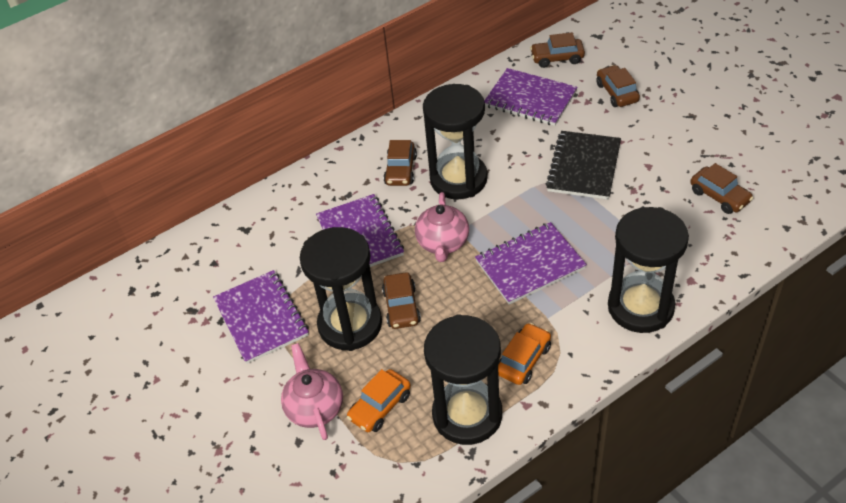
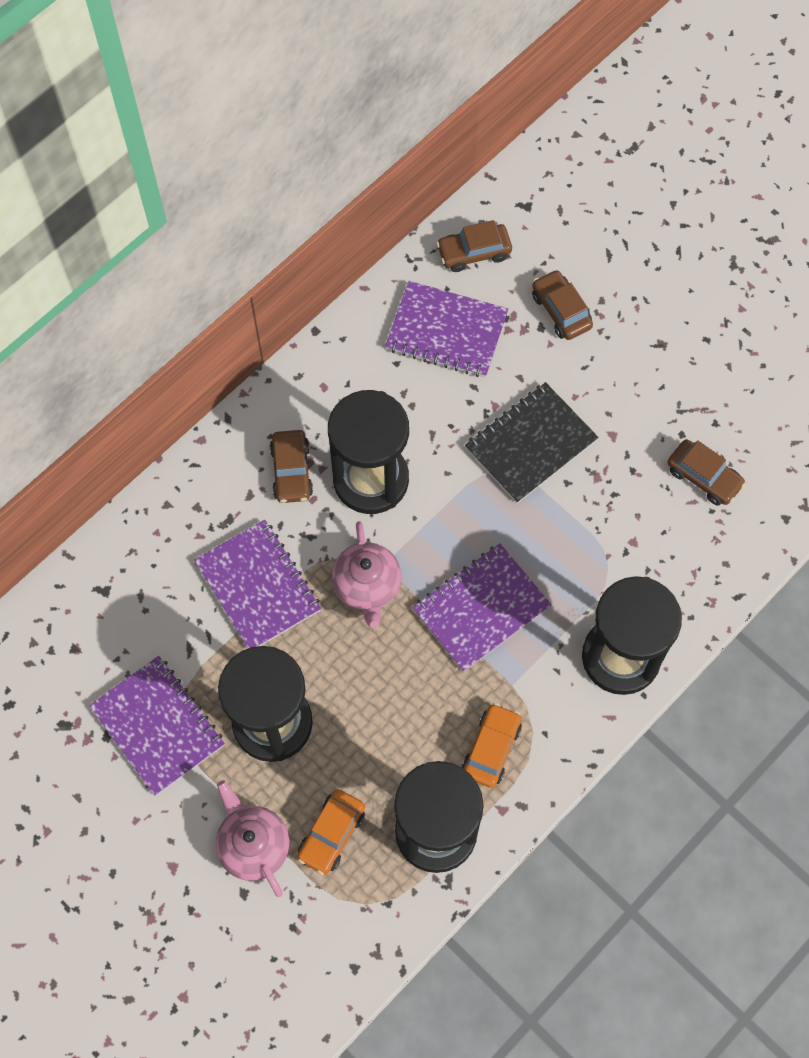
camera: 15 degrees left, 20 degrees up
(401, 307) = (331, 689): brown car -> none
(584, 167) = (531, 444): black notebook -> black notebook turned 45 degrees clockwise

